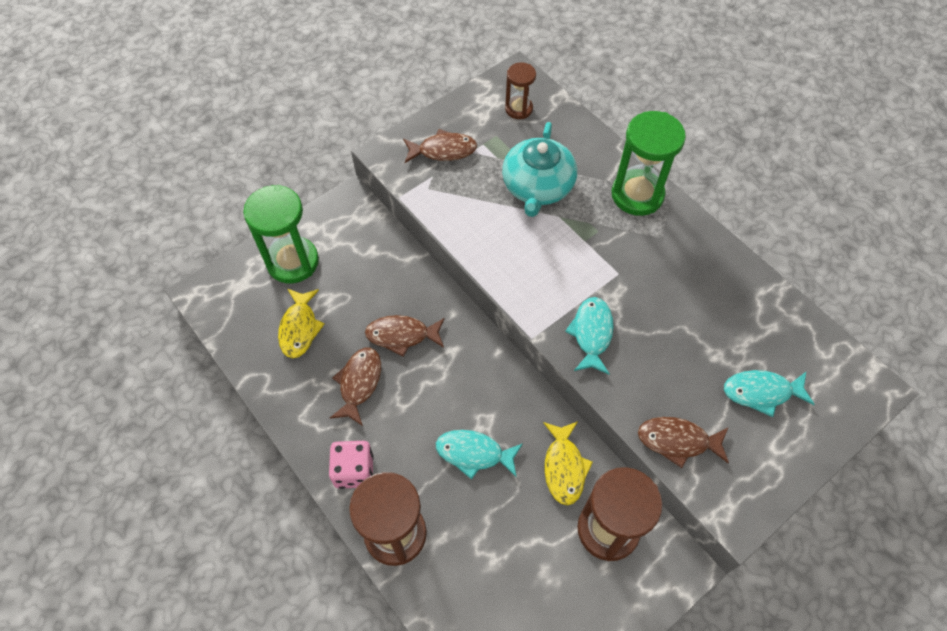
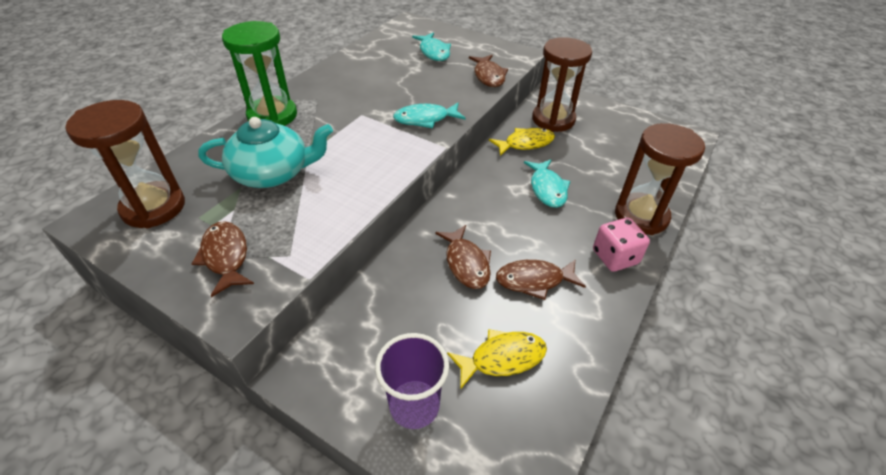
camera: 110 degrees left, 15 degrees down
(293, 262) = (414, 406): green hourglass -> purple cup
(518, 109) = (154, 207): brown hourglass -> brown hourglass, size x1.77

